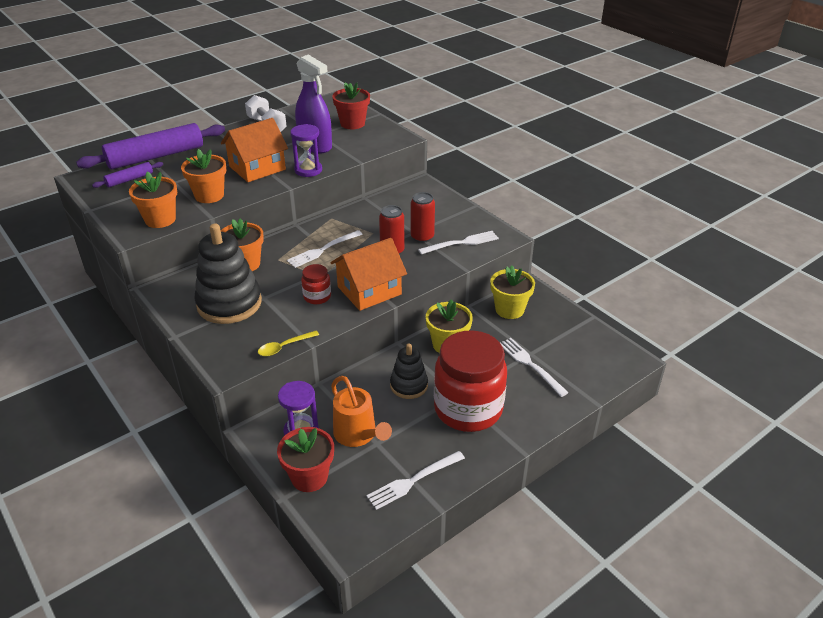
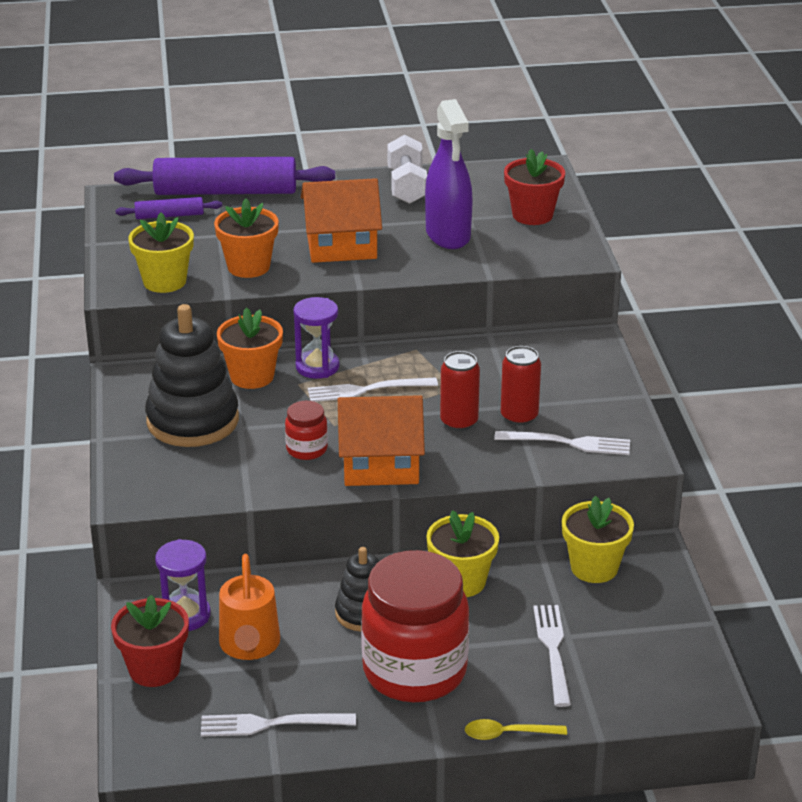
camera: 30 degrees right, 5 degrees down
(160, 219) = (164, 281): orange flower pot -> yellow flower pot
(284, 347) = (214, 497): yellow spoon -> yellow spoon (507, 734)
(308, 170) = (406, 268): purple hourglass -> purple hourglass (317, 367)

